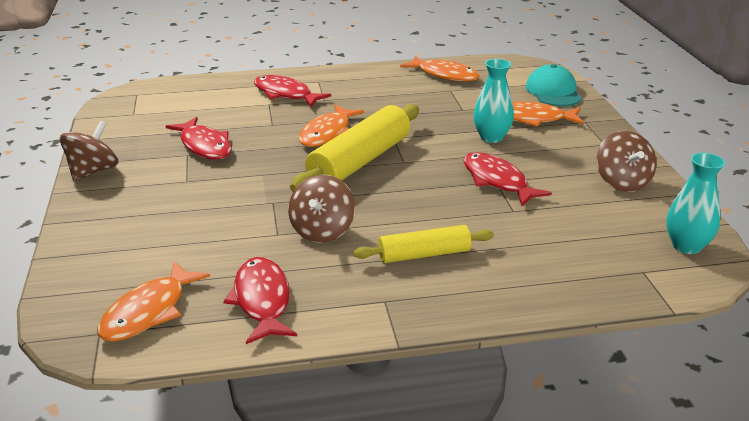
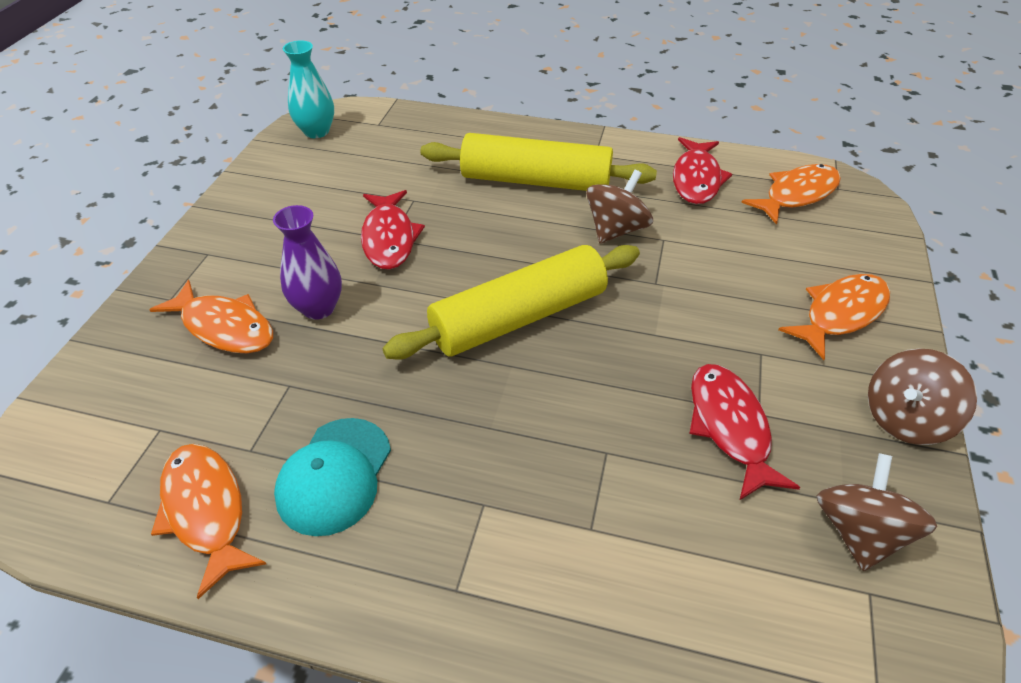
camera: 155 degrees left, 15 degrees up
(285, 94) = (546, 555): red fish -> none
(327, 133) = (529, 395): orange fish -> orange fish (840, 314)
(424, 254) = (535, 181): yellow rolling pin -> yellow rolling pin, size x1.70
(491, 137) = (318, 308): turquoise vase -> purple vase
(553, 92) = (110, 381): turquoise cap -> turquoise cap (334, 475)
(622, 182) = (271, 199): brown spinning top -> brown spinning top (859, 532)

